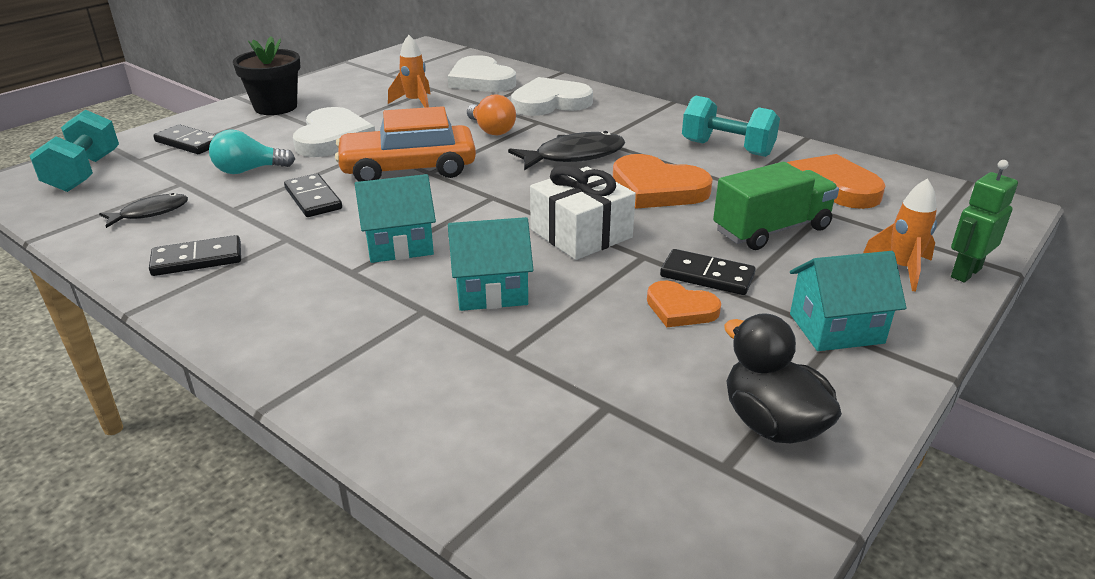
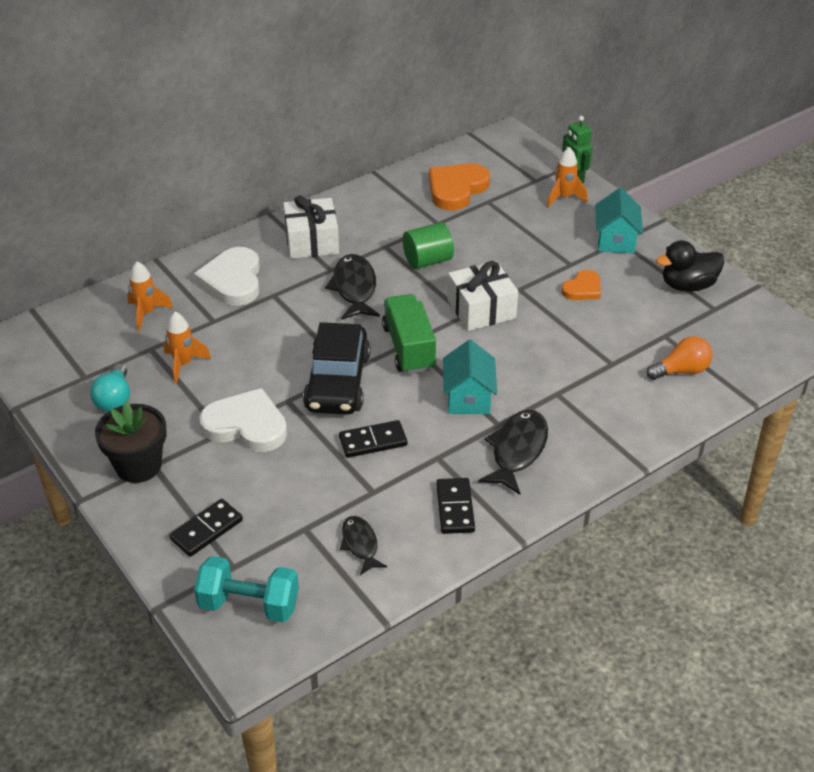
camera: 75 degrees left, 10 degrees up
(249, 170) = (297, 482): turquoise light bulb -> turquoise light bulb (115, 399)
(300, 290) = (517, 450): none -> black fish
(408, 168) = (338, 382): orange car -> black car
(481, 80) = (147, 313): white heart -> orange rocket
(491, 130) = (279, 324): orange light bulb -> orange light bulb (681, 371)
(491, 291) = (543, 361): turquoise house -> none
(642, 125) = (312, 241): none -> white gift
(657, 188) = (427, 260): orange heart -> green cylinder
(707, 276) = (550, 269): black domino -> none
(727, 148) = (375, 212): turquoise dumbbell -> none
(771, 230) = (504, 229): green truck -> green truck (409, 348)

